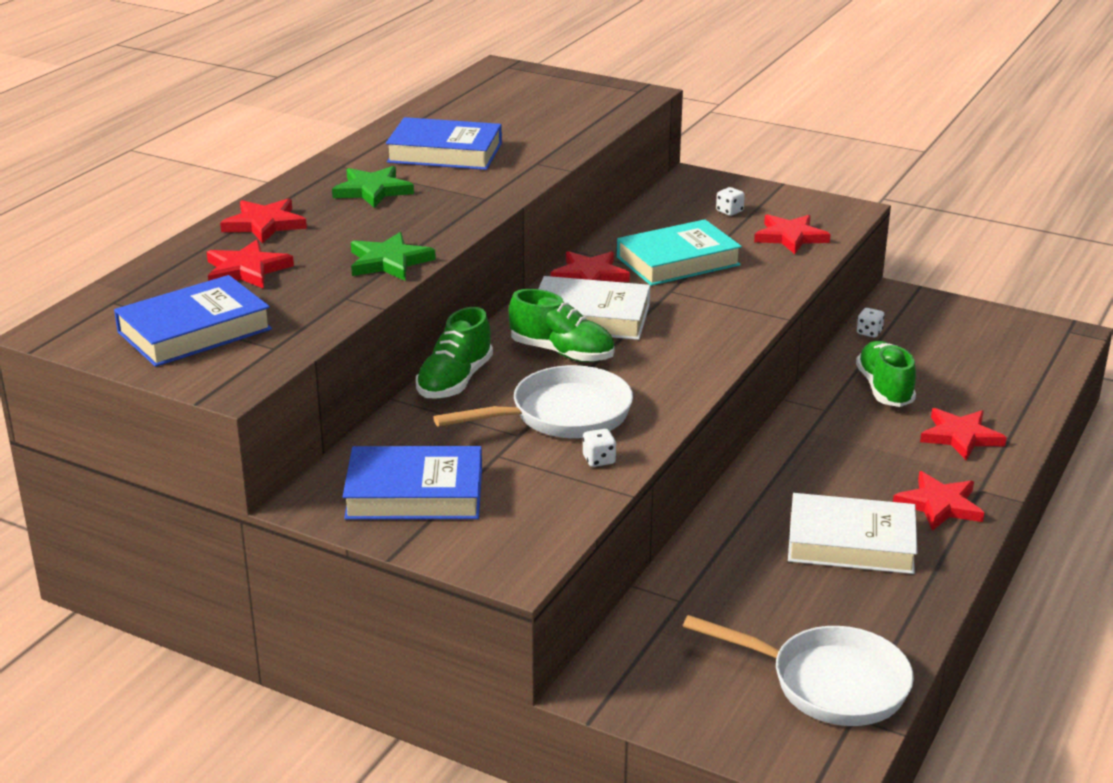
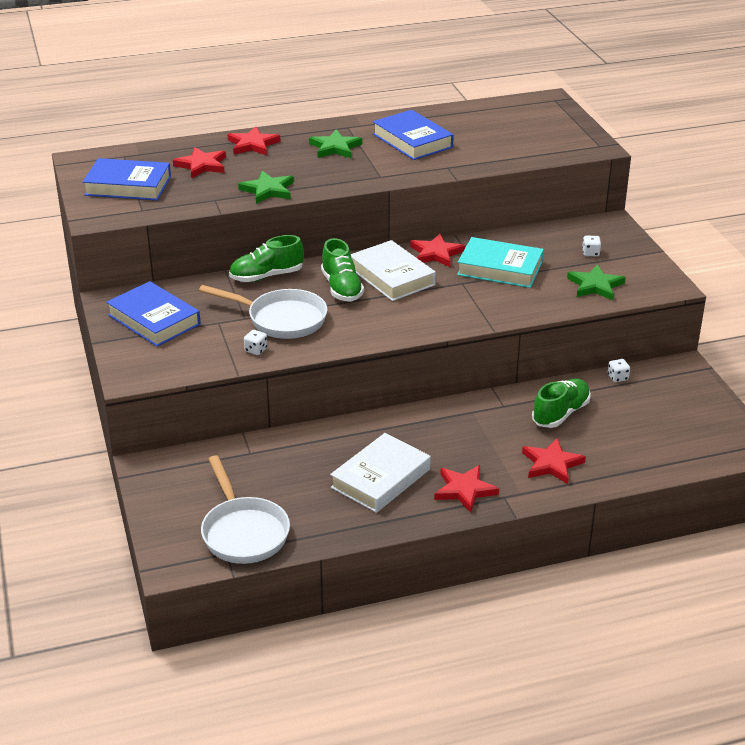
camera: 45 degrees right, 5 degrees up
(790, 237) = (595, 285): red star -> green star
(851, 542) = (381, 478): white book -> white book turned 75 degrees clockwise

